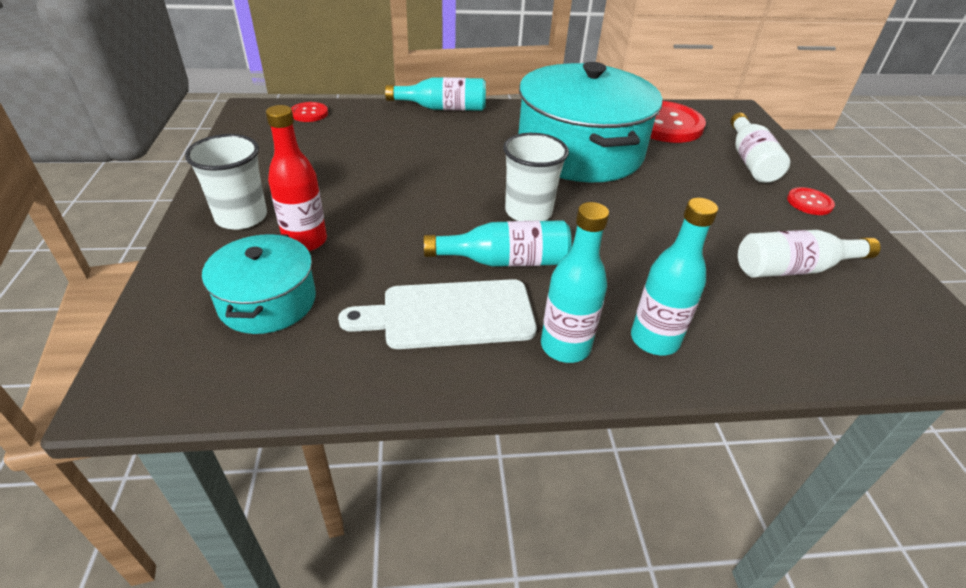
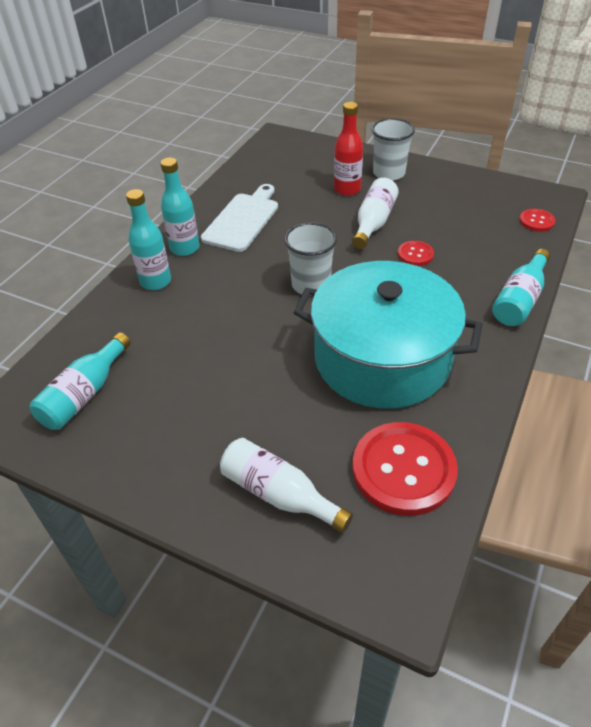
camera: 125 degrees right, 5 degrees up
(267, 301) = (303, 171): turquoise pot -> none
(505, 261) = (267, 254): turquoise bottle -> turquoise bottle (85, 394)
(793, 269) = (134, 390): white bottle -> white bottle (373, 223)
(809, 202) = (182, 481): red button -> red button (415, 254)

